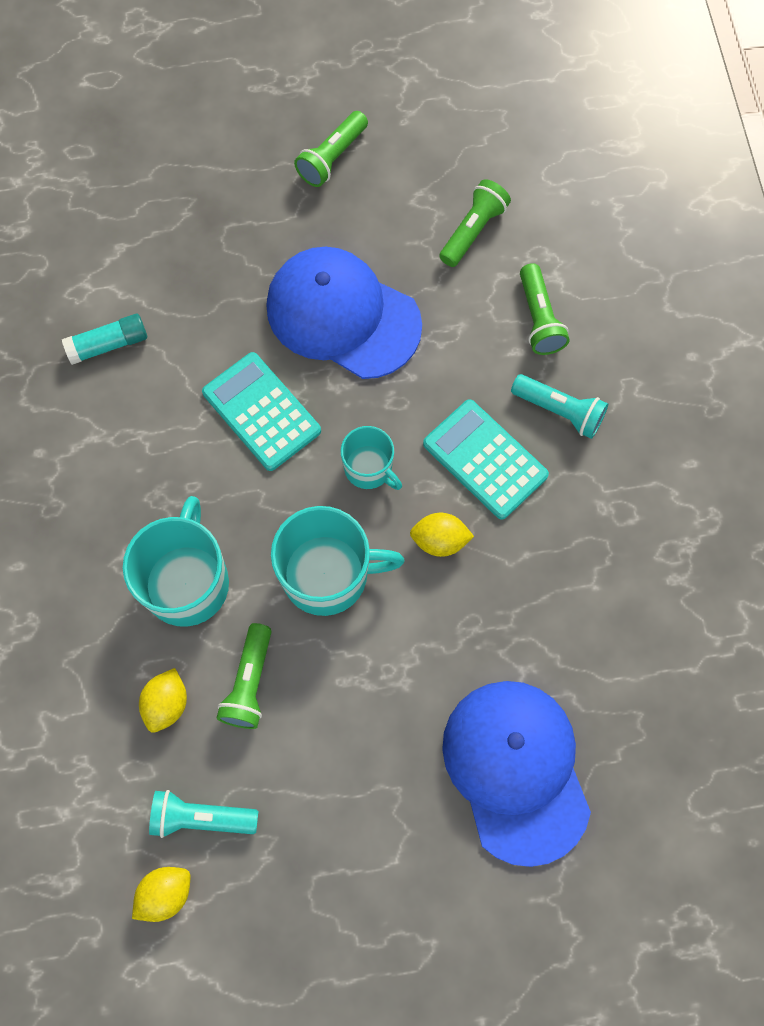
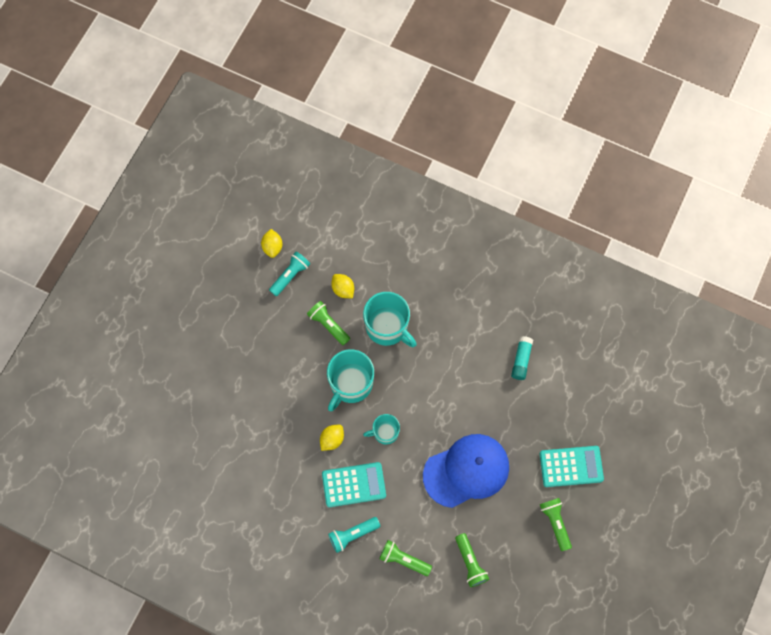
camera: 125 degrees right, 0 degrees up
(261, 412) = (443, 404): turquoise calculator -> turquoise calculator (571, 466)
(516, 770) = (219, 403): blue cap -> none

